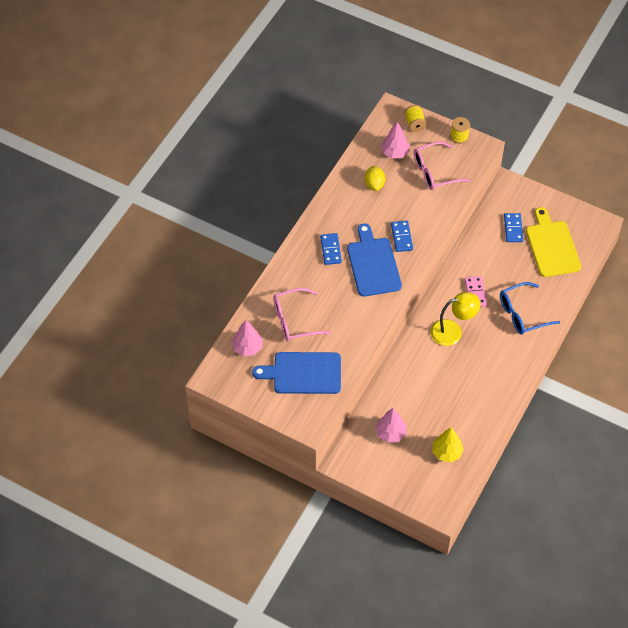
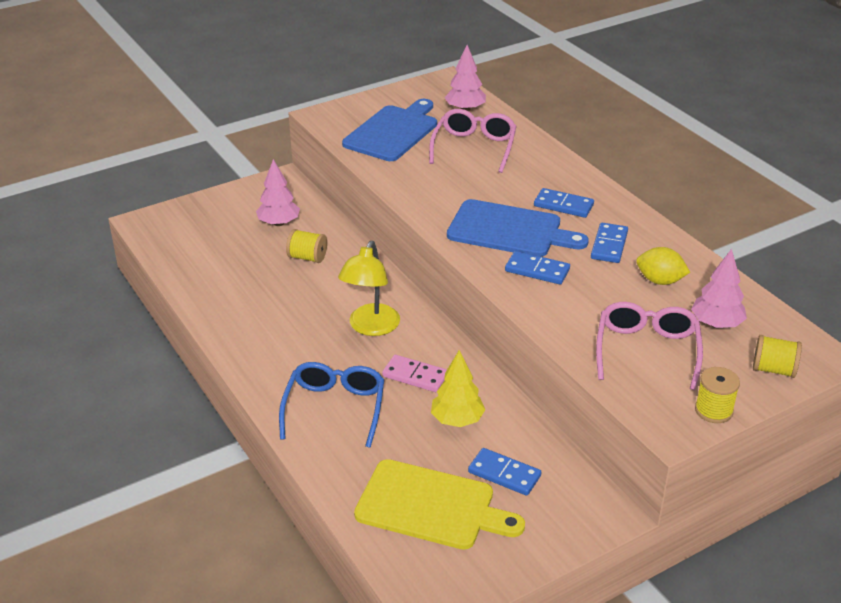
camera: 120 degrees right, 20 degrees down
(356, 215) = (609, 245): none -> blue domino
(414, 396) = (307, 257): none -> yellow spool
(447, 452) = (206, 253): yellow tree -> yellow tree (457, 420)

